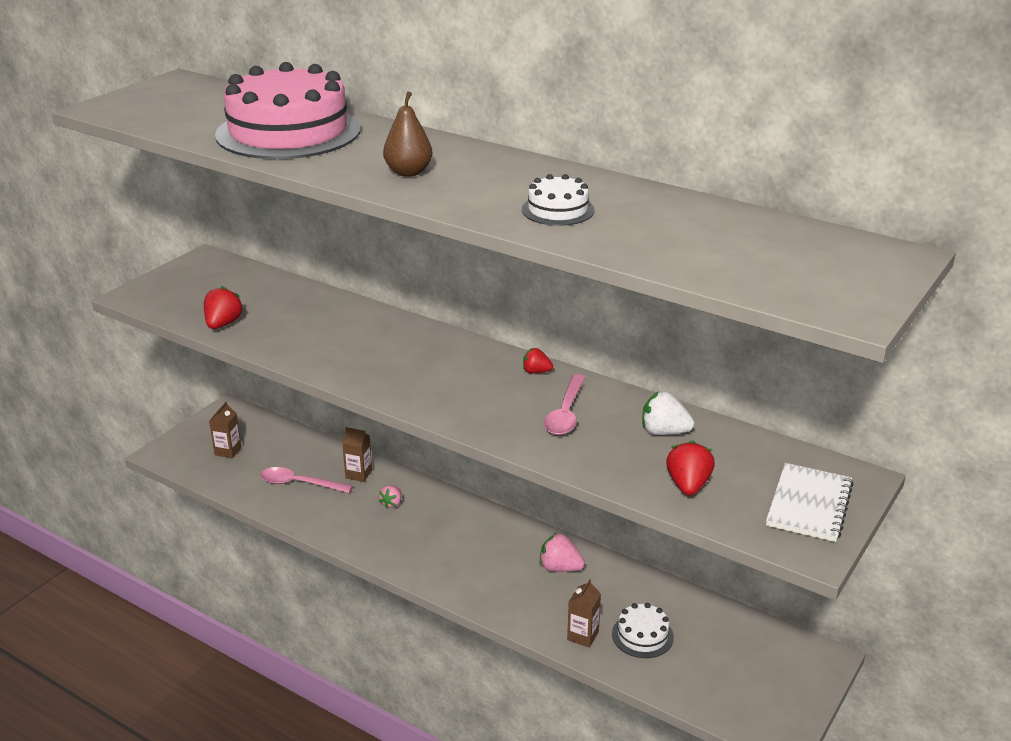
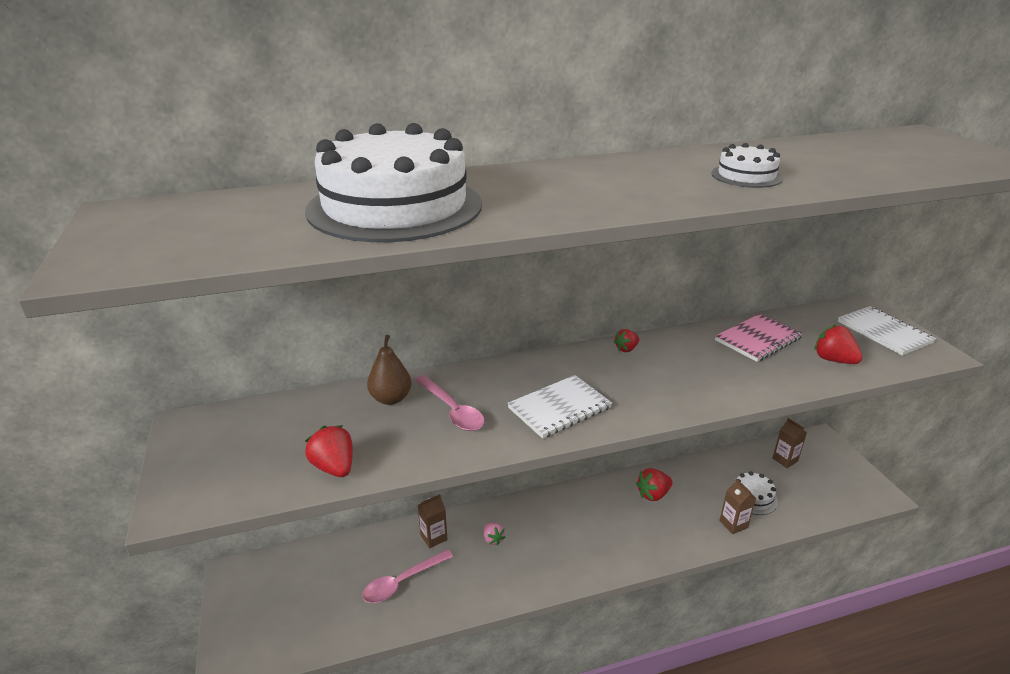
camera: 50 degrees left, 0 degrees up
(228, 451) = (294, 607): brown carton -> brown carton (785, 460)
(288, 132) = (395, 207): pink cake -> white cake
(399, 375) = (559, 408): none -> white notebook
(408, 172) = (588, 194): brown pear -> brown pear (391, 399)
(560, 568) = (653, 494): pink strawberry -> red strawberry
(565, 413) = (698, 363): pink spoon -> pink spoon (452, 410)
(664, 432) = (758, 339): white strawberry -> pink notebook

